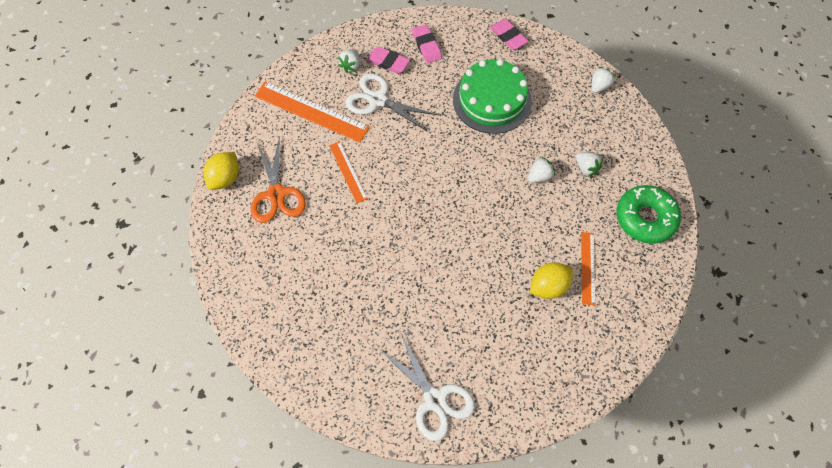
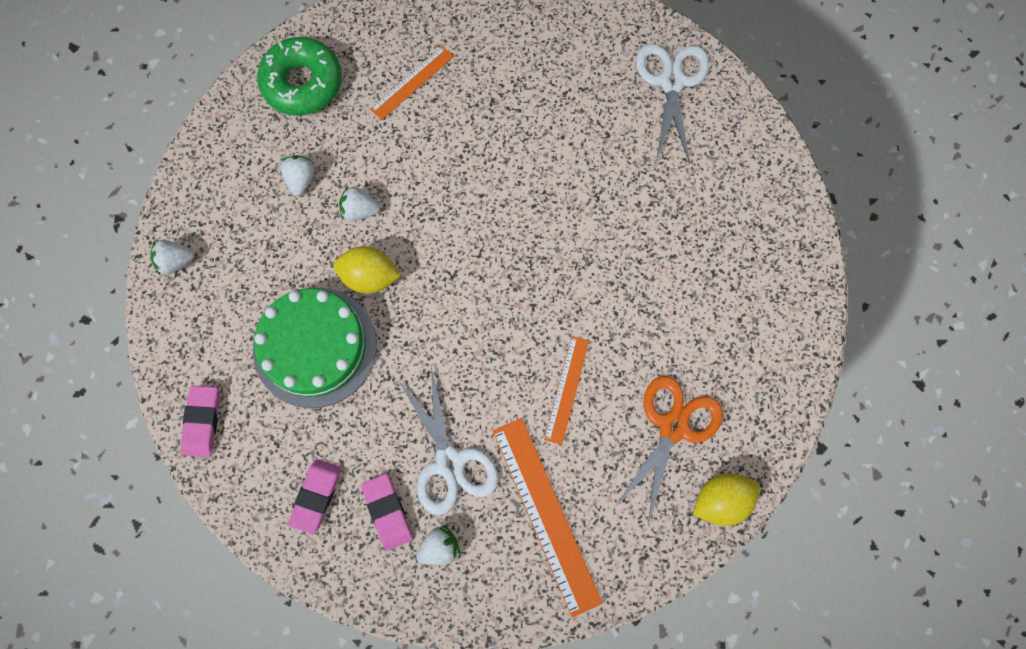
camera: 140 degrees left, 10 degrees up
(548, 286) = (468, 96): yellow lemon -> yellow lemon (369, 277)

